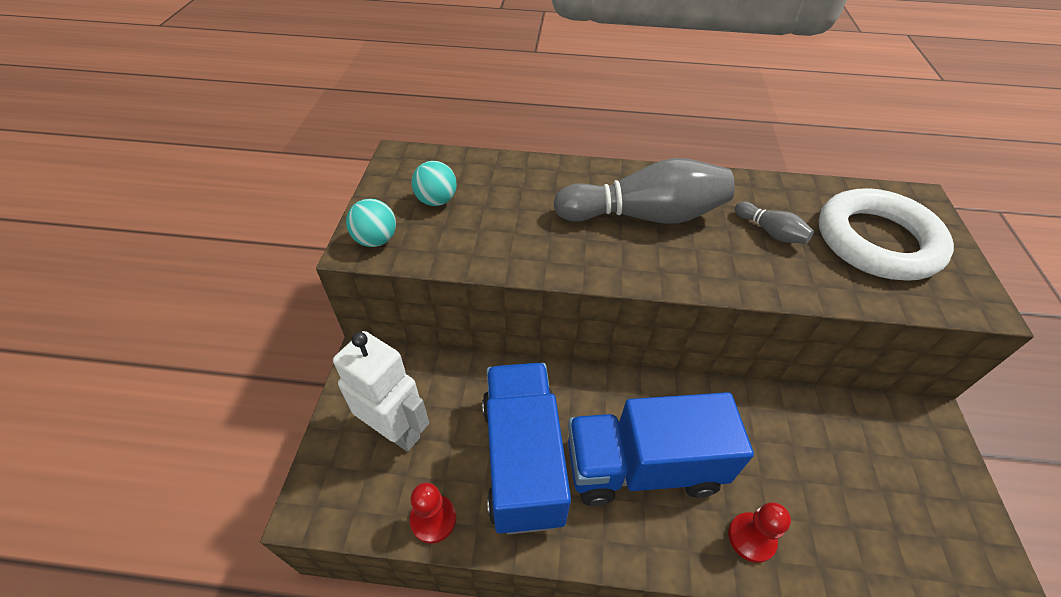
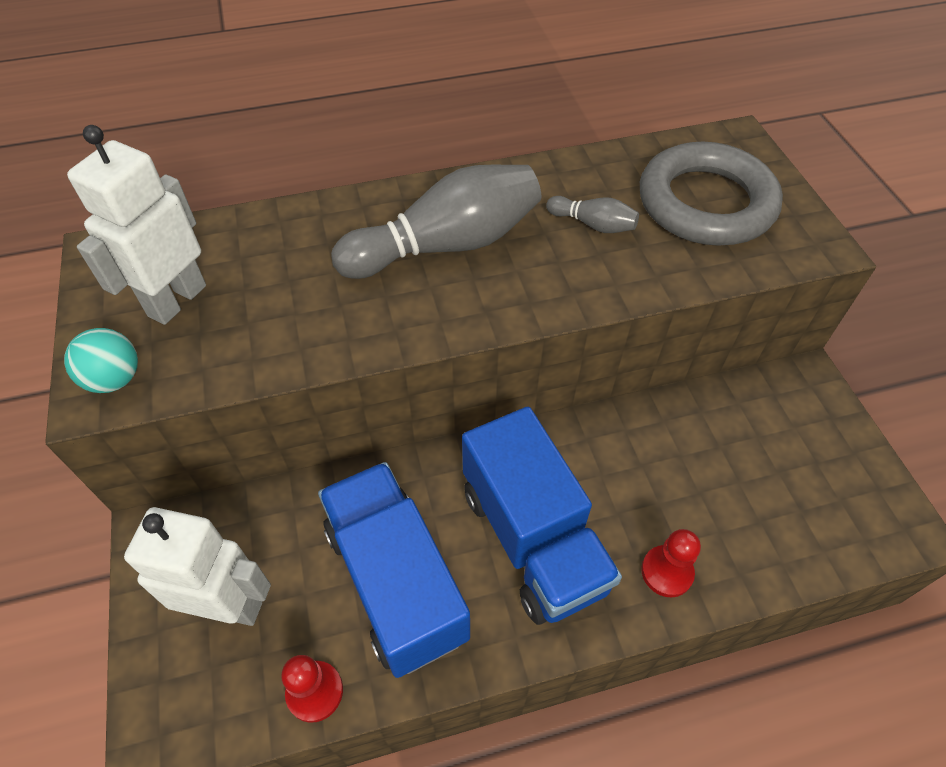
camera: 20 degrees left, 5 degrees up
(436, 201) = (177, 300): turquoise ball -> white robot
(643, 467) = (533, 538): blue truck -> blue truck turned 90 degrees counterclockwise
(876, 241) = (706, 203): white ring -> grey ring

